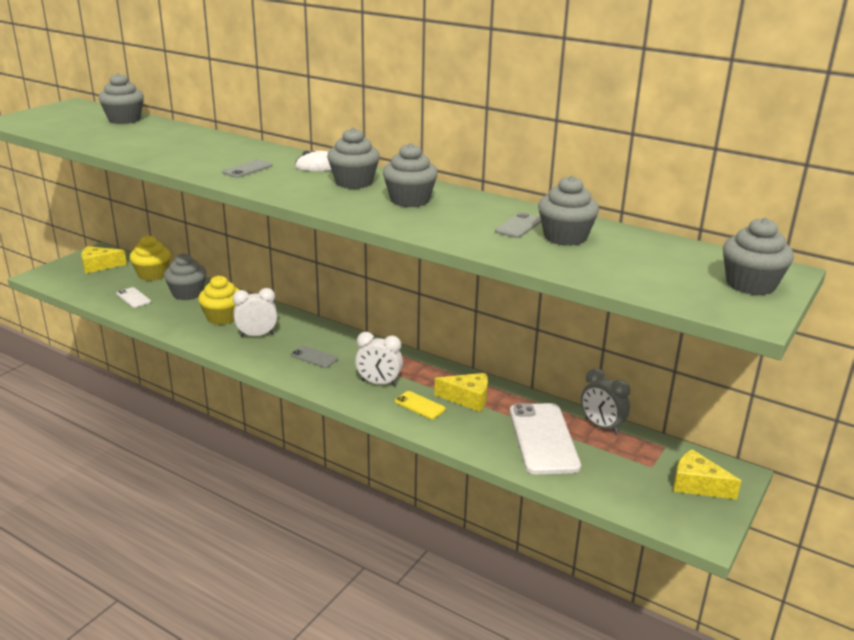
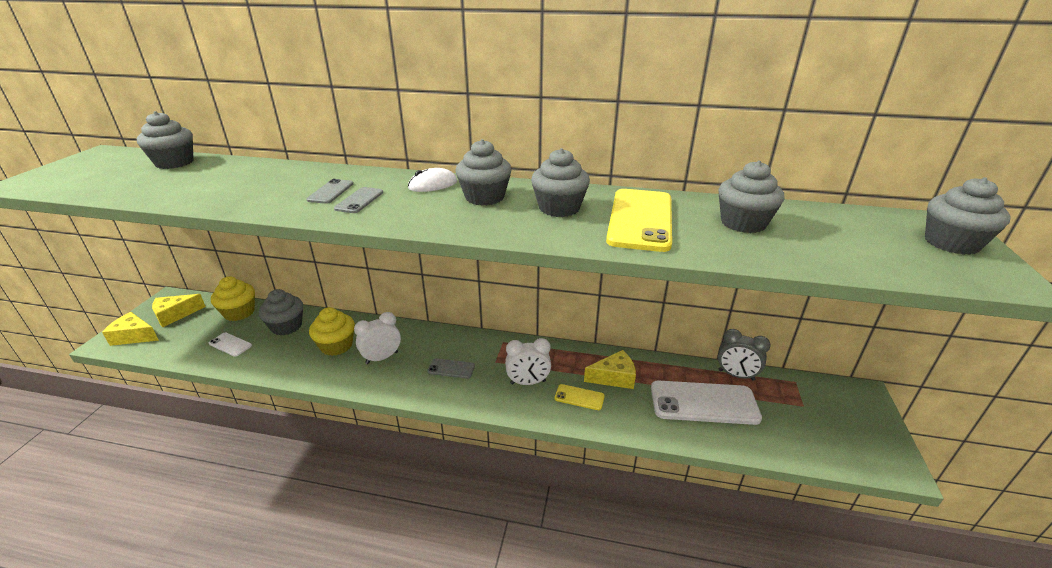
camera: 20 degrees left, 5 degrees up
(471, 219) = (640, 219): none -> yellow phone
(519, 226) = (689, 219): grey phone -> grey phone (331, 192)
(543, 438) = (703, 403): white phone -> white phone turned 60 degrees counterclockwise
(697, 485) = (849, 414): yellow cheese -> yellow cheese (134, 336)

